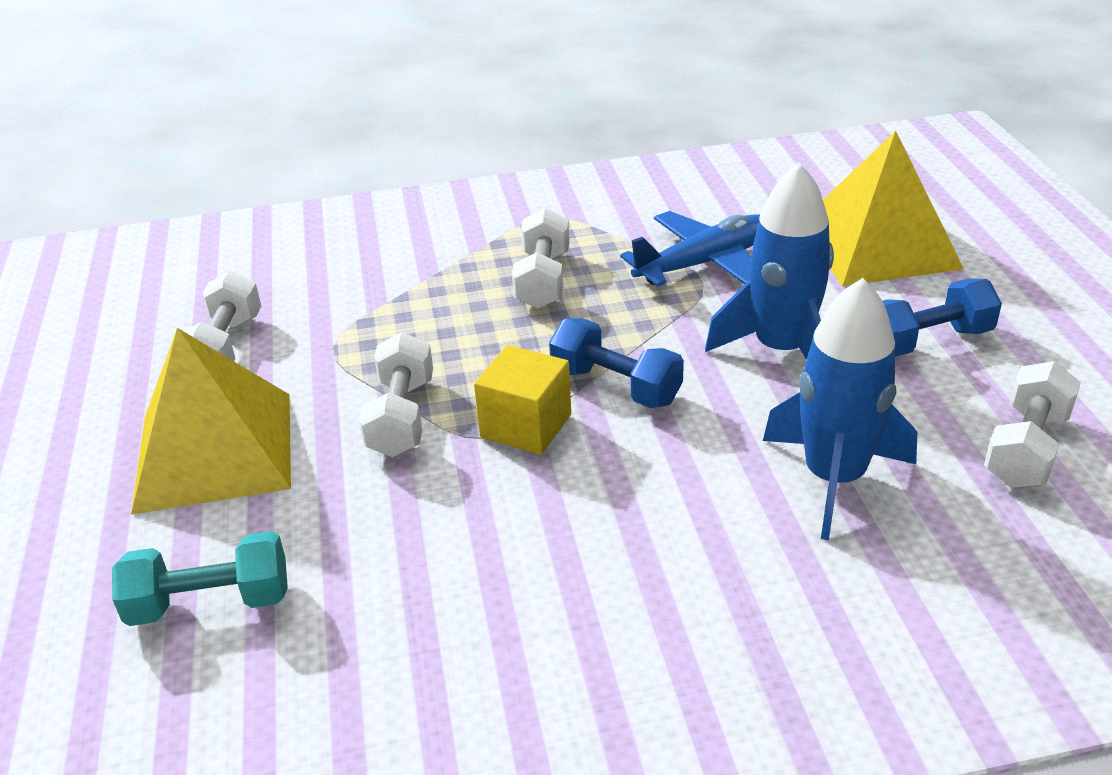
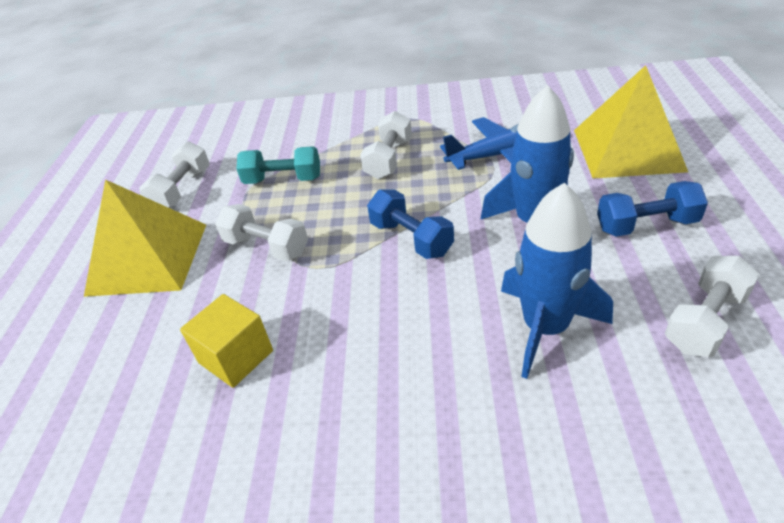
camera: 15 degrees right, 5 degrees up
(210, 602) = (101, 365): turquoise dumbbell -> turquoise dumbbell (283, 180)
(401, 417) = (266, 247): white dumbbell -> white dumbbell turned 75 degrees counterclockwise
(526, 426) = (342, 262): yellow cube -> yellow cube (236, 357)

